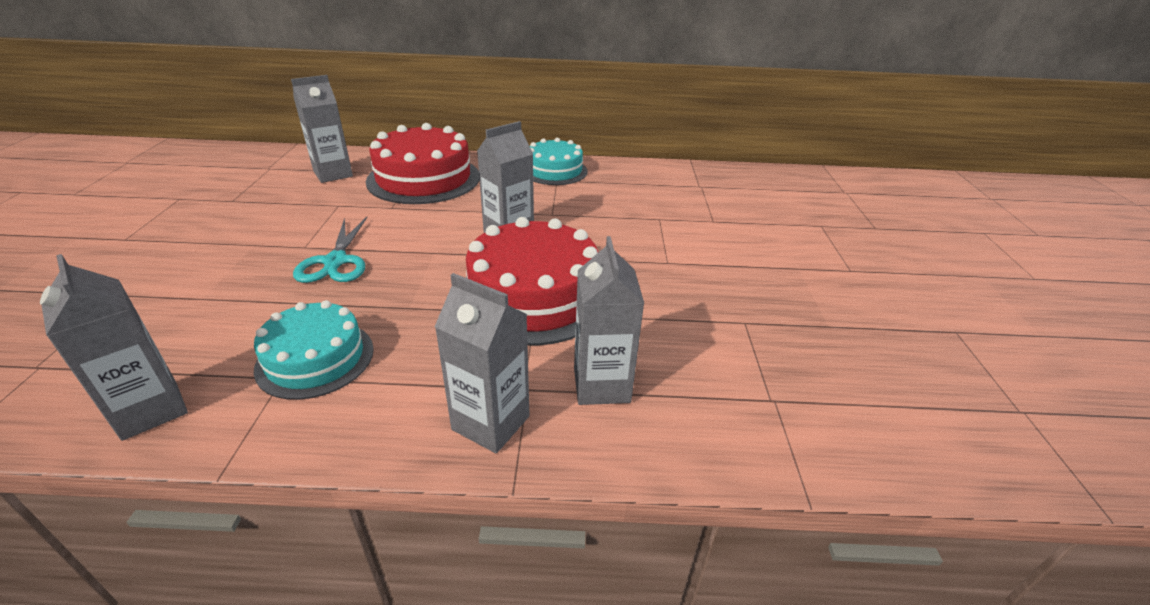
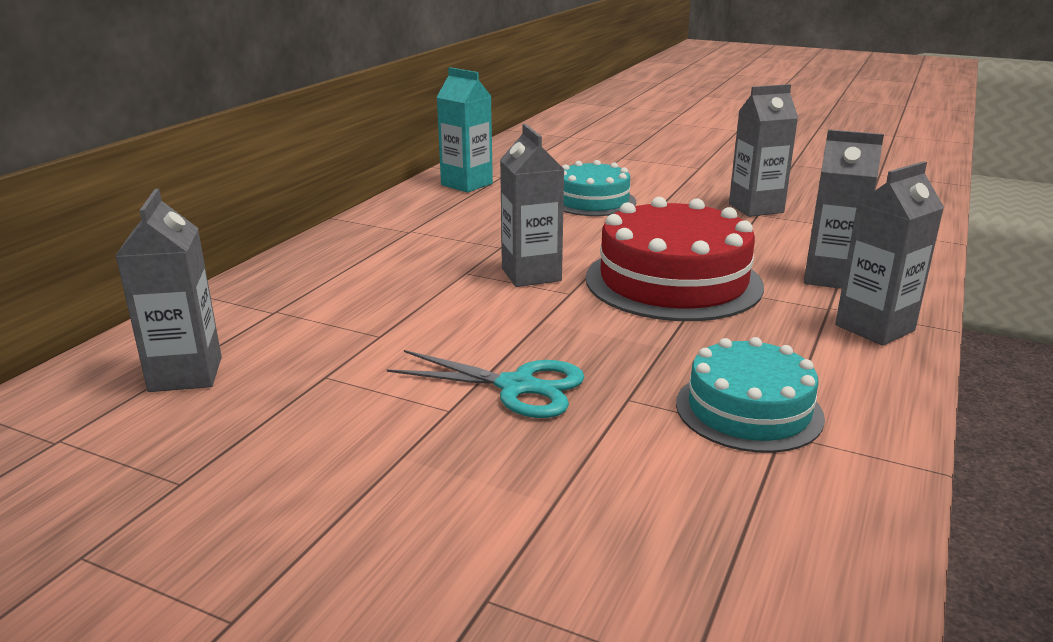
camera: 65 degrees left, 10 degrees down
(150, 410) = (828, 531): grey carton -> grey carton (756, 208)
(424, 178) = (304, 304): red cake -> none
(554, 171) = (382, 227): turquoise cake -> turquoise cake (592, 201)
(665, 178) = (466, 184): none -> turquoise carton

